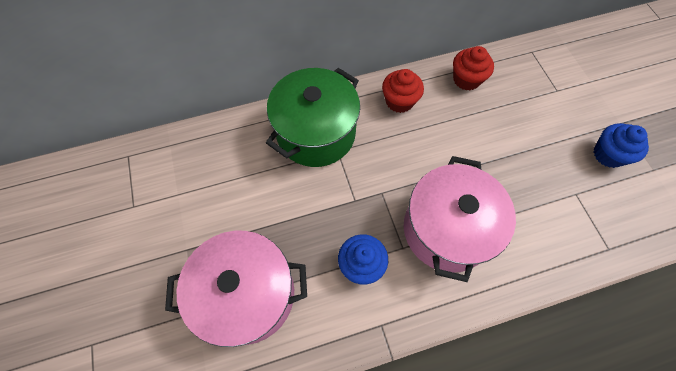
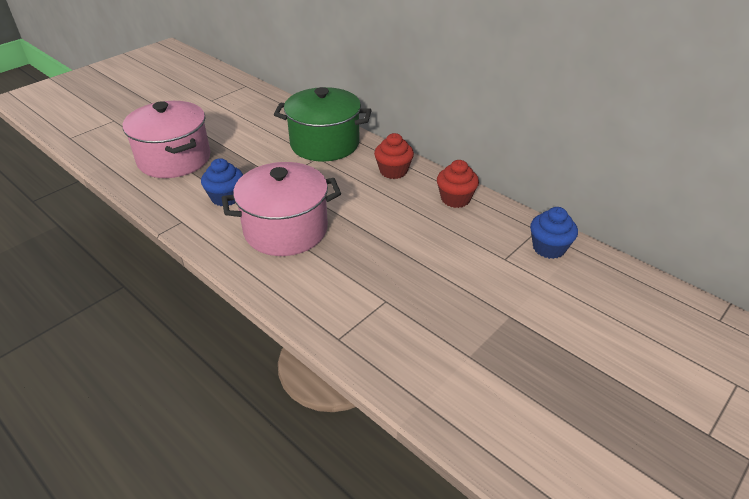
camera: 60 degrees right, 25 degrees down
(608, 154) = (456, 314): blue cupcake -> blue cupcake (549, 248)

